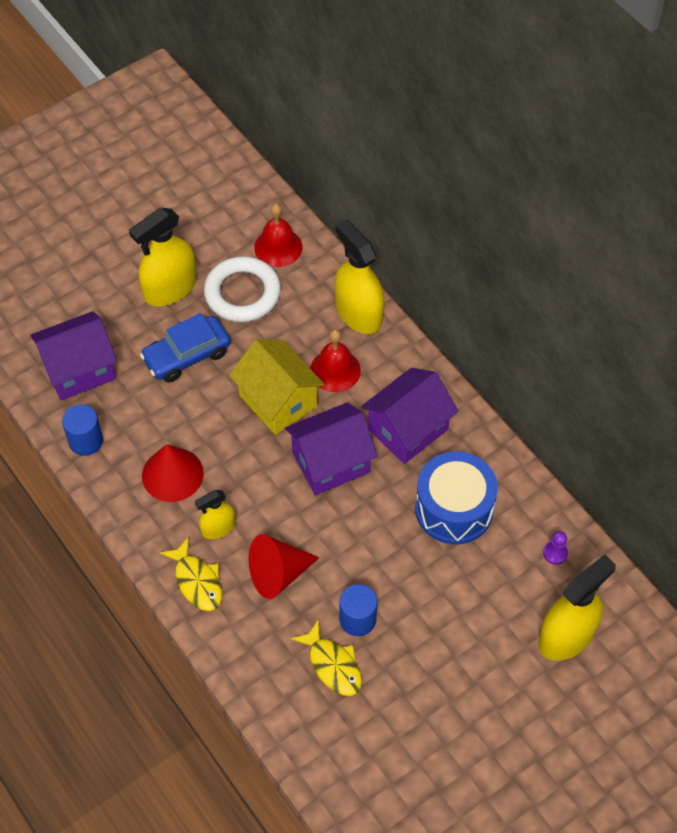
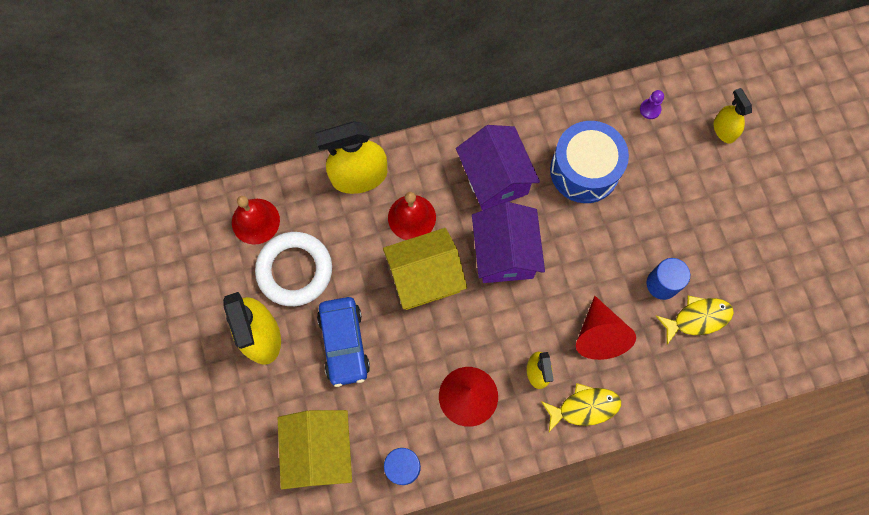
camera: 70 degrees left, 15 degrees up
(79, 370) = (320, 451): purple house -> yellow house
(566, 636) = (724, 130): yellow spray bottle -> yellow spray bottle, size x0.56

